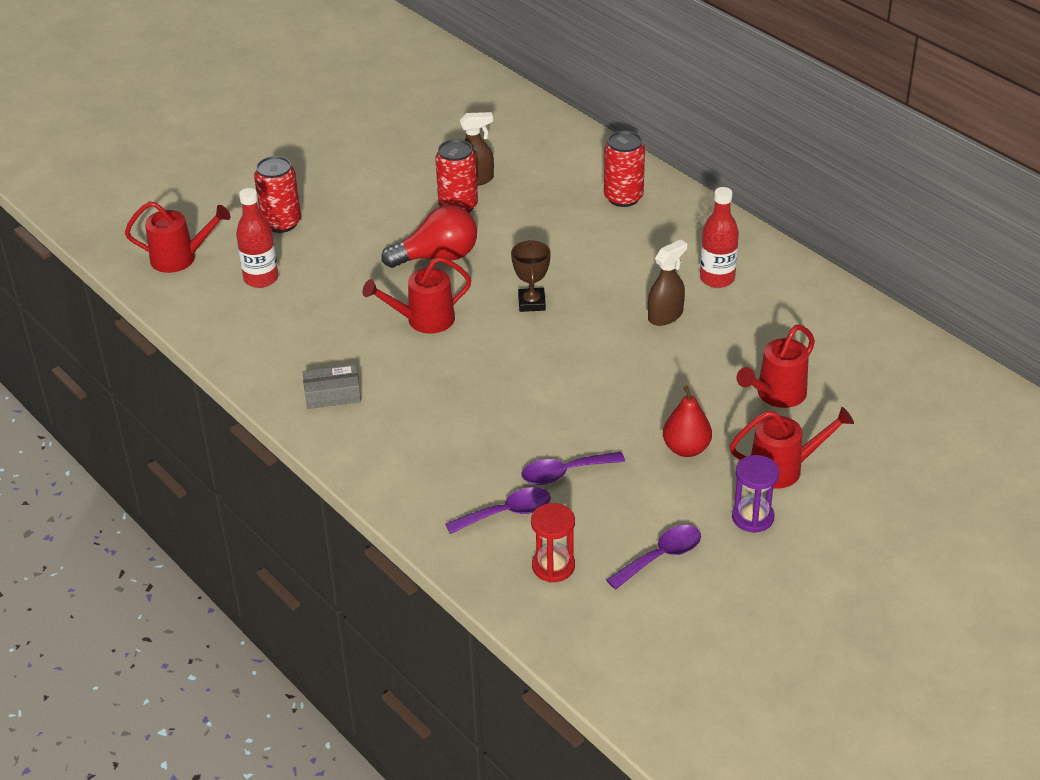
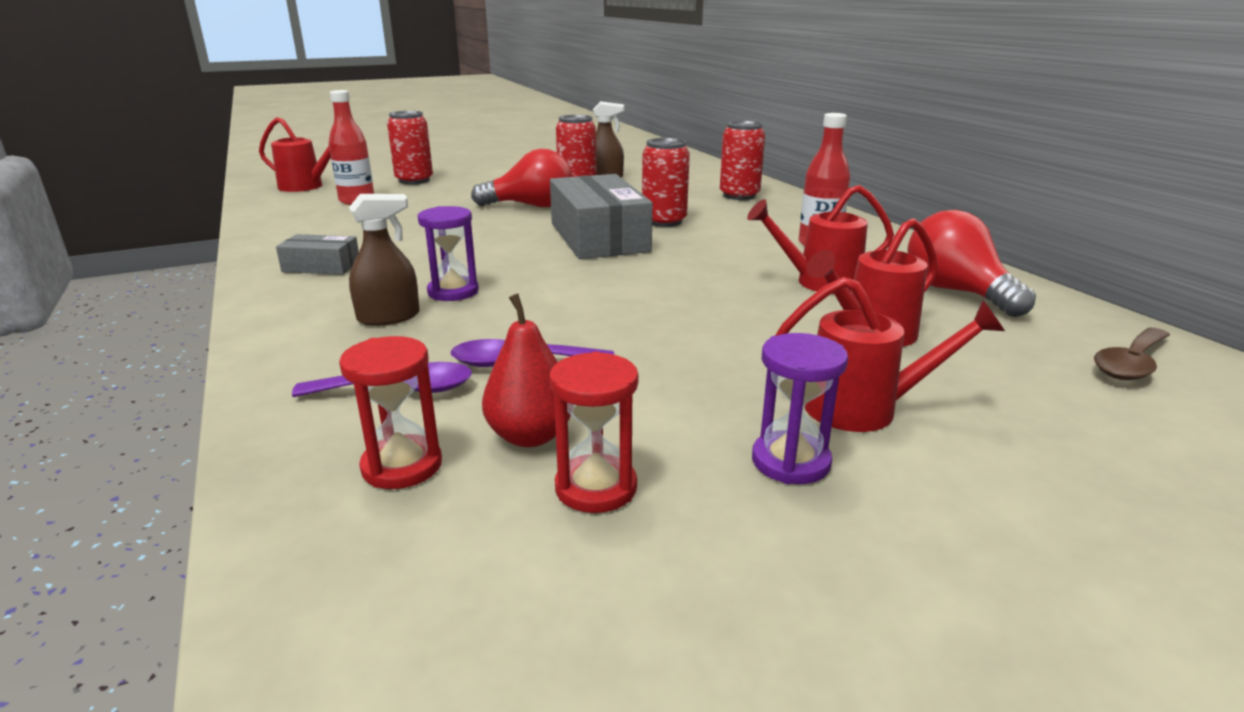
camera: 15 degrees right, 15 degrees down
(423, 320) = (475, 235): red watering can -> red watering can (818, 282)
(465, 406) = (453, 292): none -> purple hourglass
(532, 303) = (599, 237): brown trophy -> grey box
(574, 263) = (664, 221): none -> red can
(661, 556) = (596, 487): purple spoon -> red hourglass
(665, 315) = (745, 260): brown spray bottle -> brown spray bottle (389, 317)
(686, 449) = (714, 365): red pear -> red pear (530, 436)
(828, 331) = (956, 292): none -> red light bulb
(934, 393) = (1130, 364): none -> brown spoon

